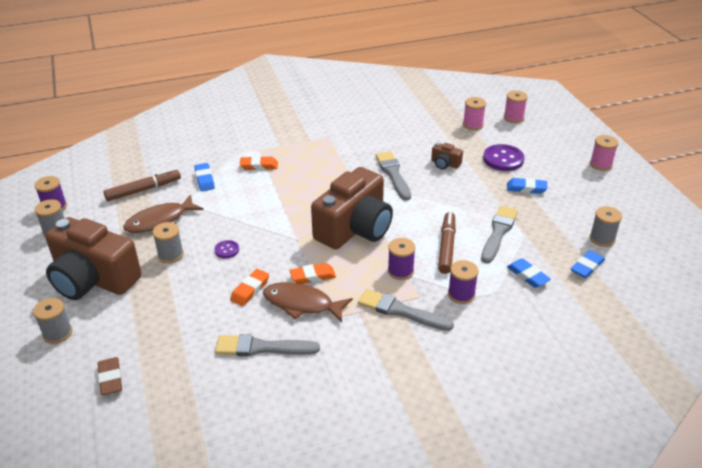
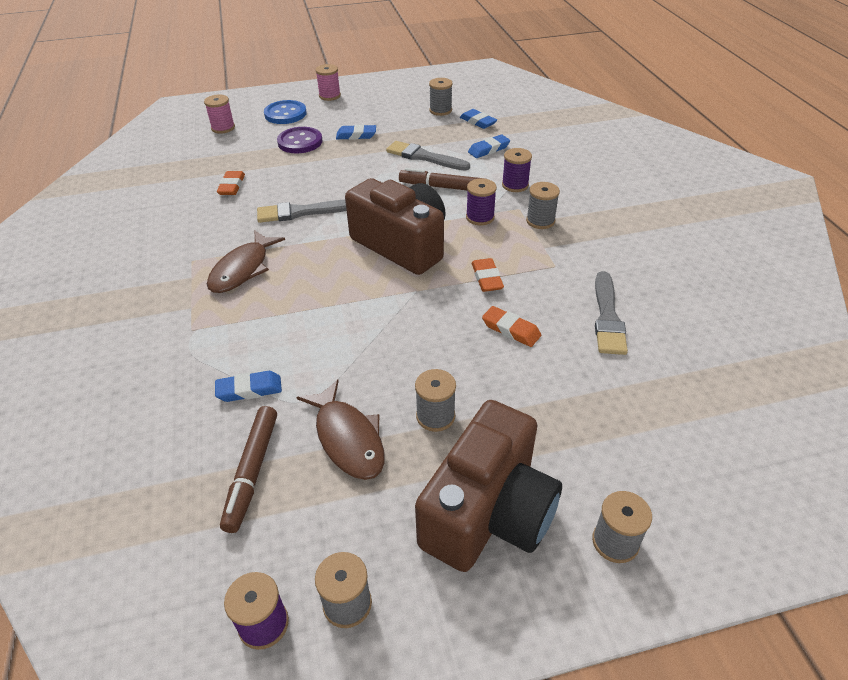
camera: 85 degrees left, 5 degrees up
(110, 379) = (688, 457): brown eraser -> none
(143, 190) = (252, 472): brown marker -> brown marker turned 150 degrees counterclockwise
(226, 250) = (430, 355): purple button -> none
(259, 166) = (235, 328): orange eraser -> orange eraser (232, 186)
(302, 304) = (534, 287): brown fish -> brown fish (243, 269)
(400, 311) = (540, 221): grey brush -> grey spool
(445, 164) = (294, 176): brown camera -> none
(473, 125) = (223, 153): pink spool -> none
(526, 188) = (356, 135): blue eraser -> blue eraser turned 75 degrees clockwise
(552, 144) = (285, 114): none -> blue button

